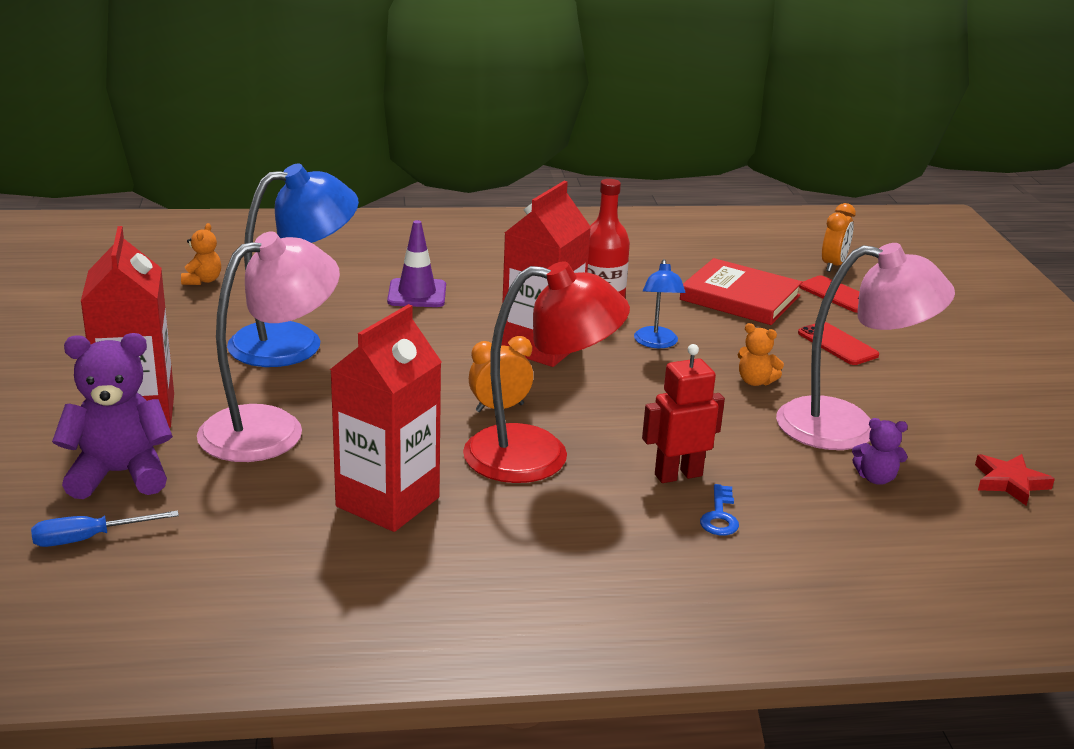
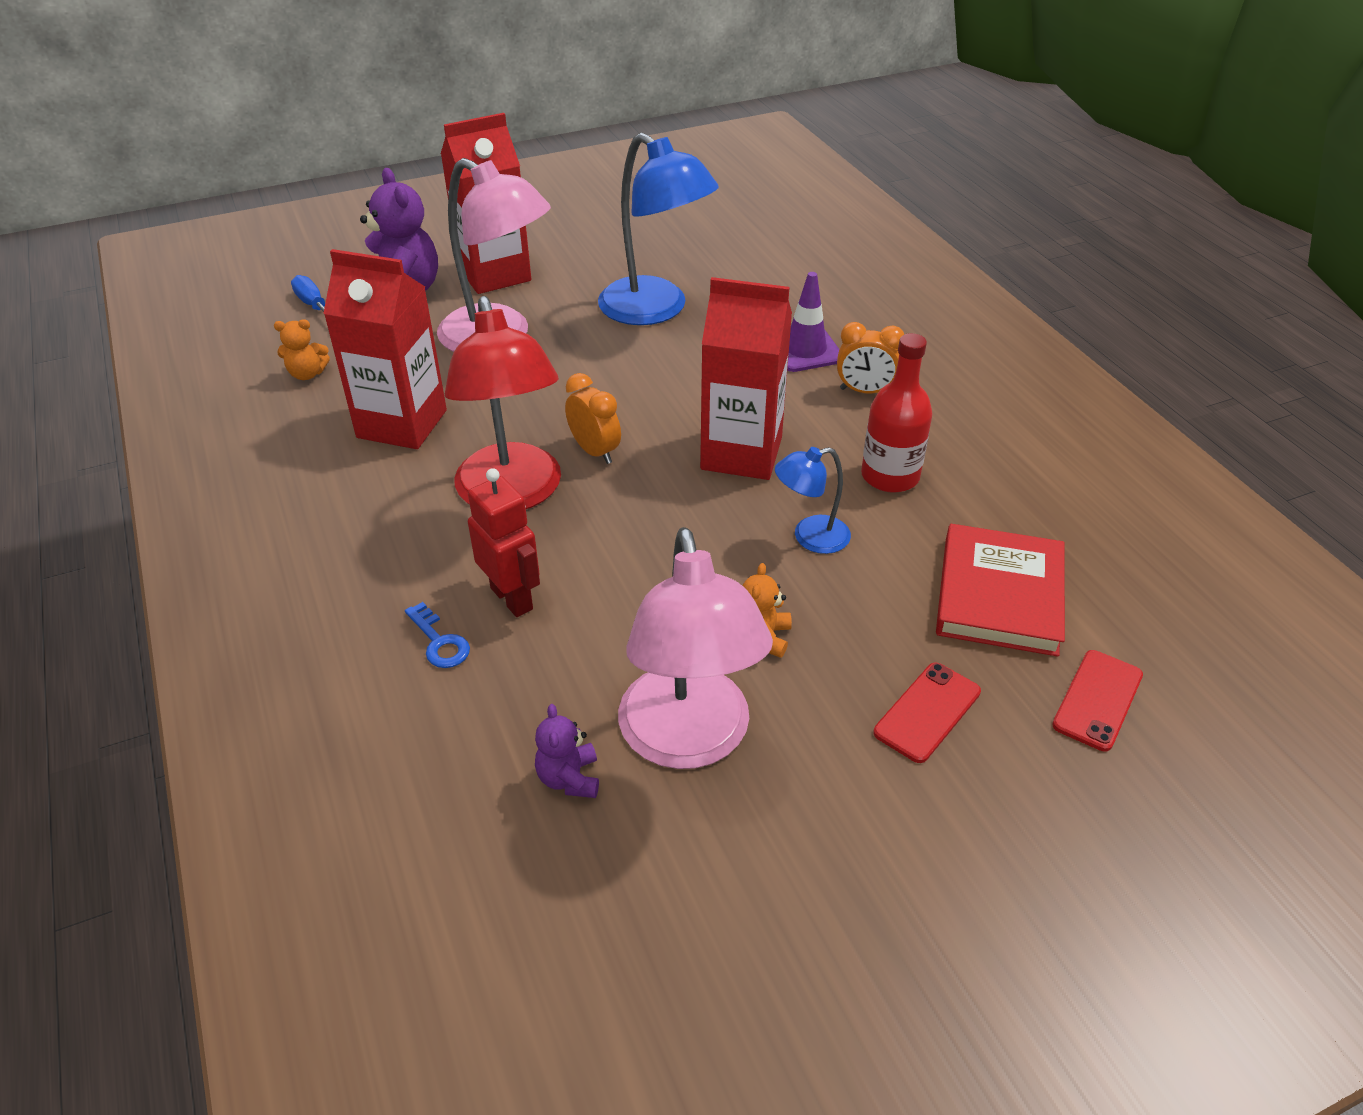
camera: 75 degrees right, 15 degrees up
(202, 280) = (740, 237): orange teddy bear -> orange teddy bear (307, 374)
(719, 516) = (439, 642): blue key -> blue key turned 120 degrees counterclockwise
(833, 265) = (1206, 686): orange clock -> orange clock (865, 391)
(1009, 482) = (614, 939): red star -> none

